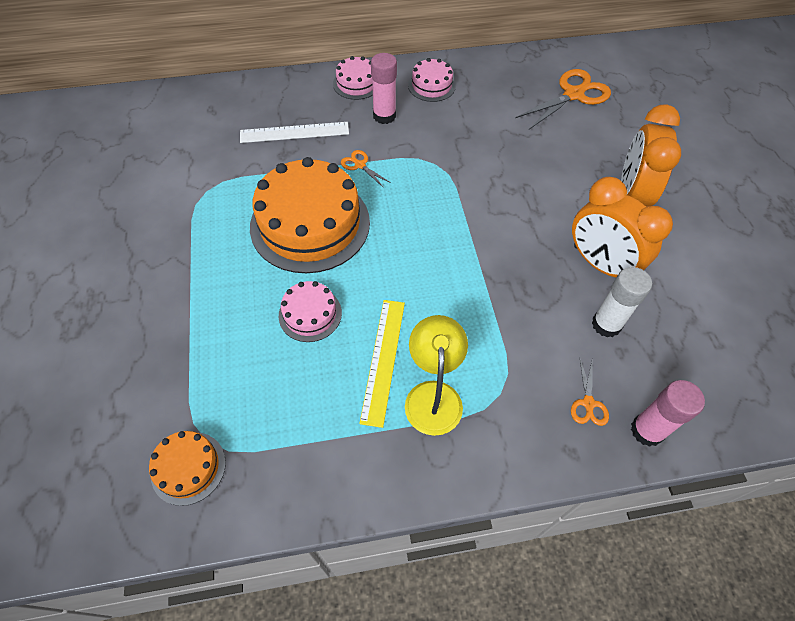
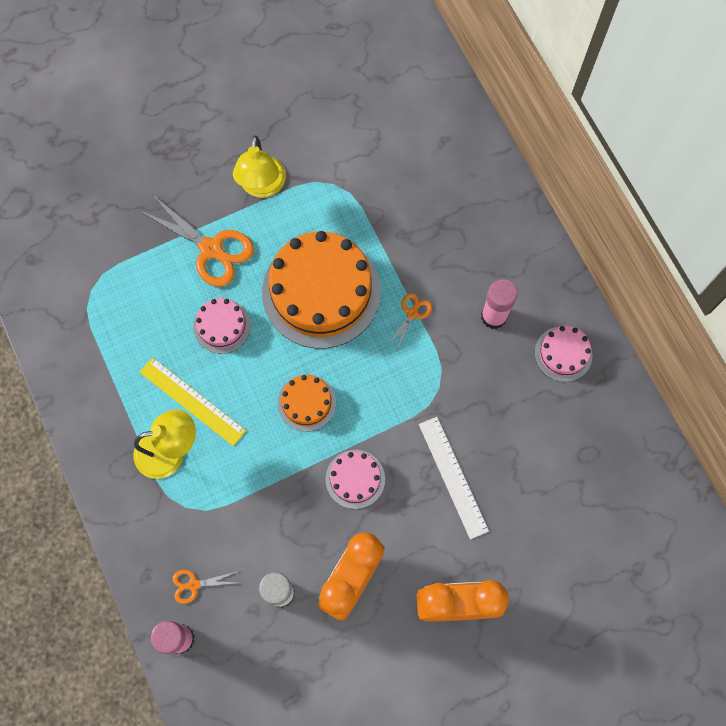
camera: 75 degrees right, 15 degrees up
(176, 246) = (262, 186): none -> yellow lamp
(188, 468) = (67, 286): orange cake -> orange cake (306, 403)
(294, 132) = (438, 234): white ruler -> white ruler (453, 477)
(356, 83) = (537, 271): pink cake -> pink cake (355, 479)
(383, 360) = (192, 401): yellow ruler -> yellow ruler turned 45 degrees clockwise
(573, 95) = (605, 521): orange scissors -> orange scissors (211, 249)

